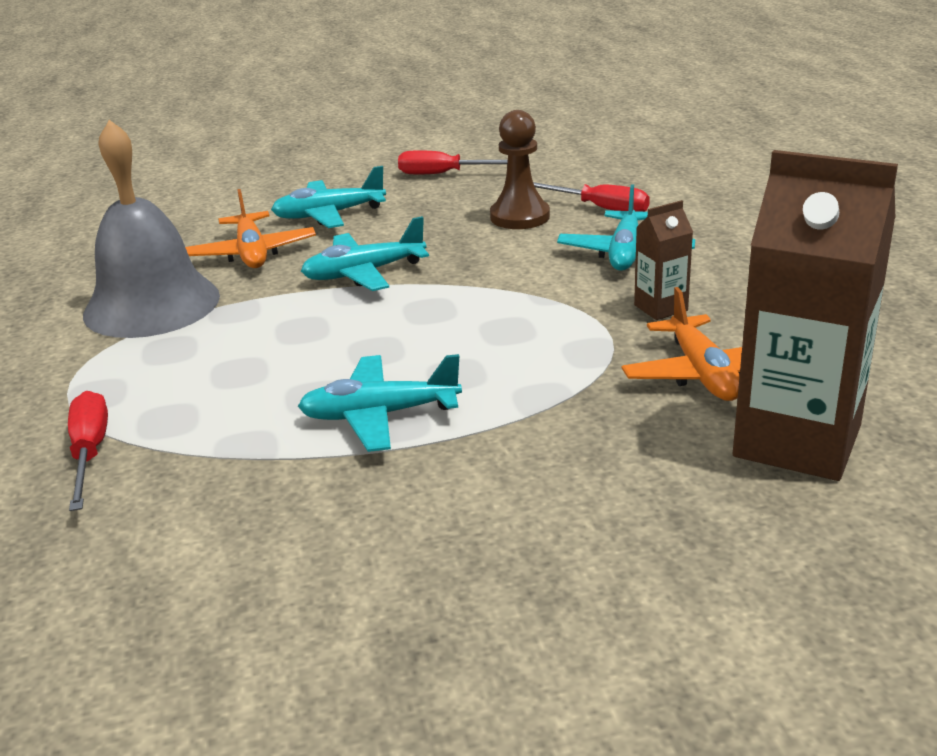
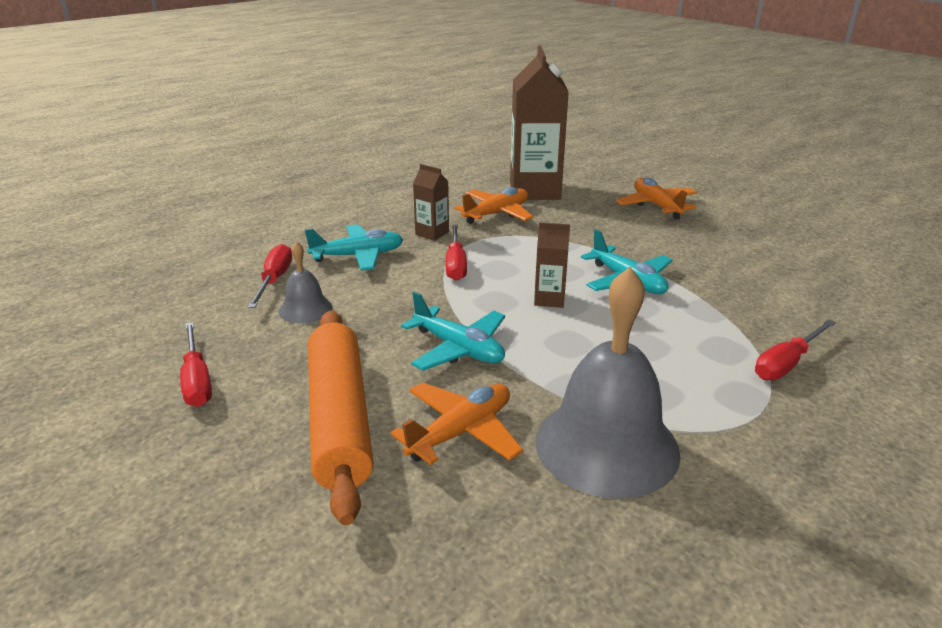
camera: 120 degrees left, 0 degrees up
(329, 215) = (339, 419): turquoise plane -> orange rolling pin
(398, 344) = (549, 299): none -> brown carton
(520, 217) = (305, 309): brown pawn -> grey bell
(548, 306) = (455, 264): none -> red screwdriver
(626, 571) = (656, 206): none -> orange plane

